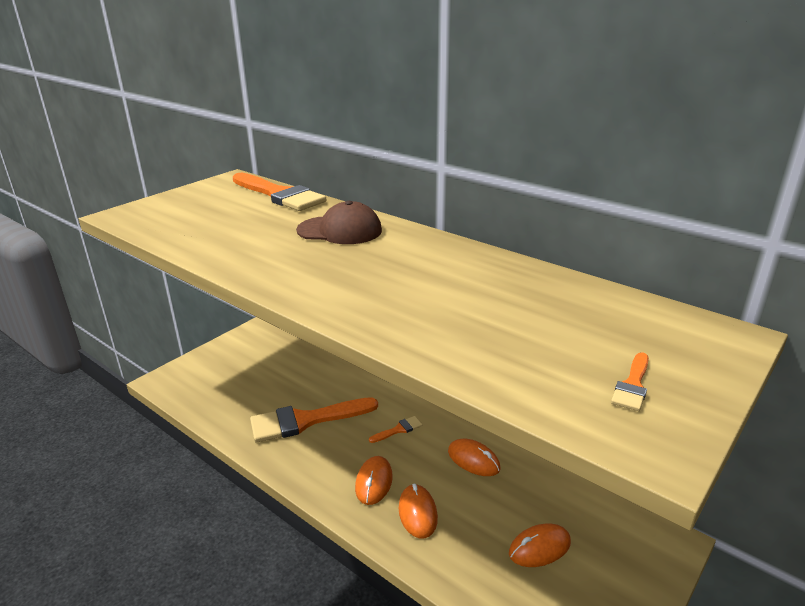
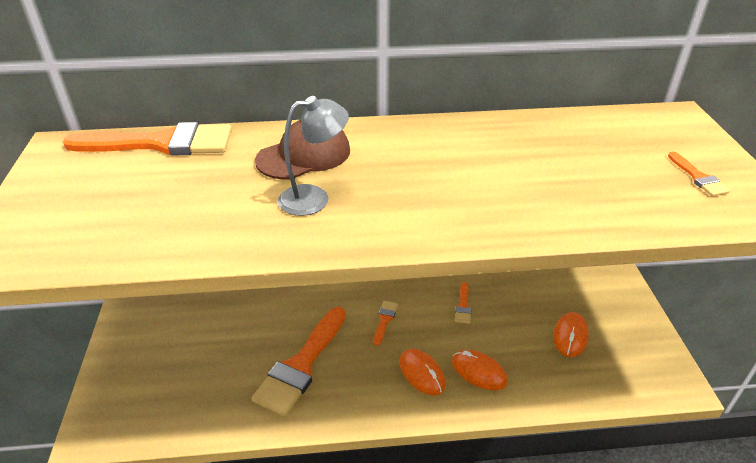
camera: 45 degrees left, 10 degrees up
(298, 254) = (314, 198): none -> grey lamp
(473, 460) = (463, 306): orange mouse -> orange brush

